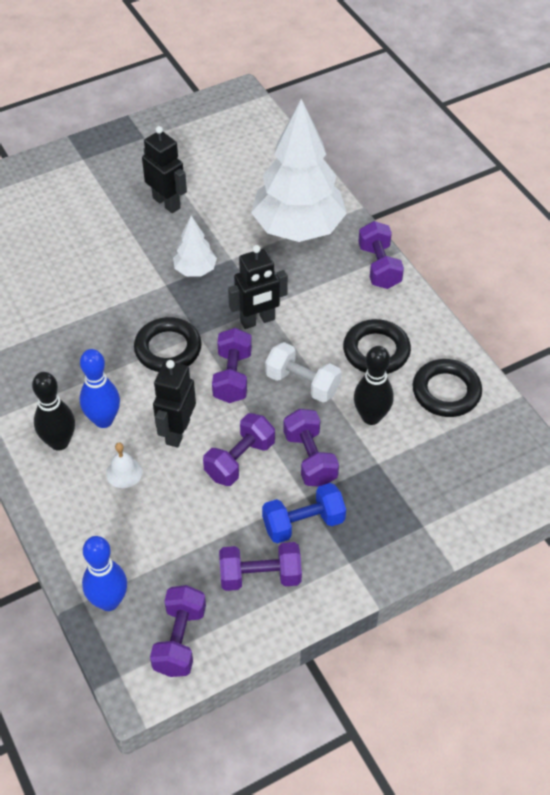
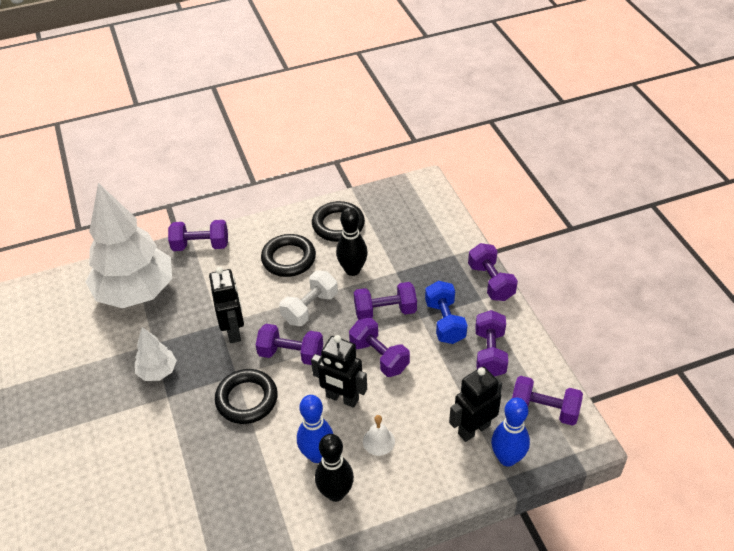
camera: 80 degrees left, 5 degrees down
(167, 203) = (59, 389): black robot -> black robot (473, 429)
(381, 572) = (491, 282): none -> purple dumbbell

